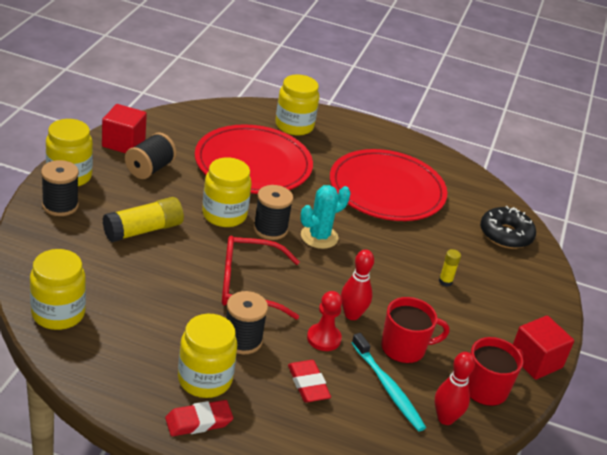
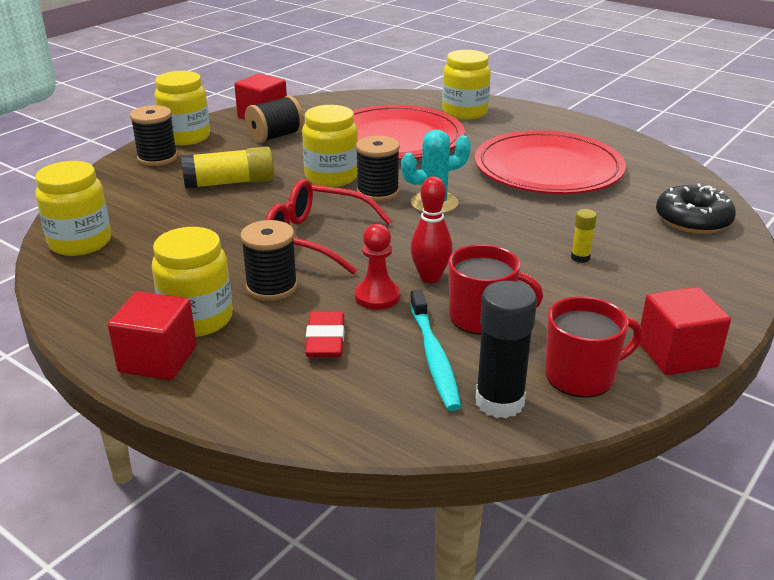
camera: 25 degrees right, 5 degrees down
(198, 421) = (158, 359): red eraser -> red cube
(445, 418) = (499, 402): red bowling pin -> black glue stick

